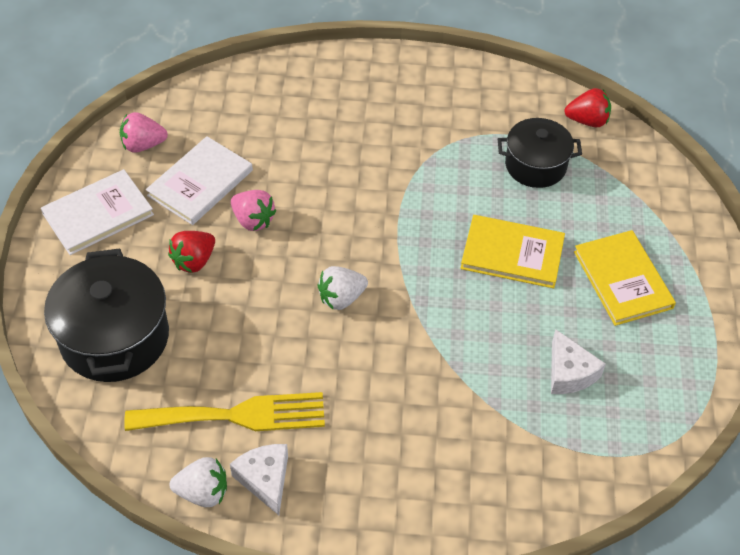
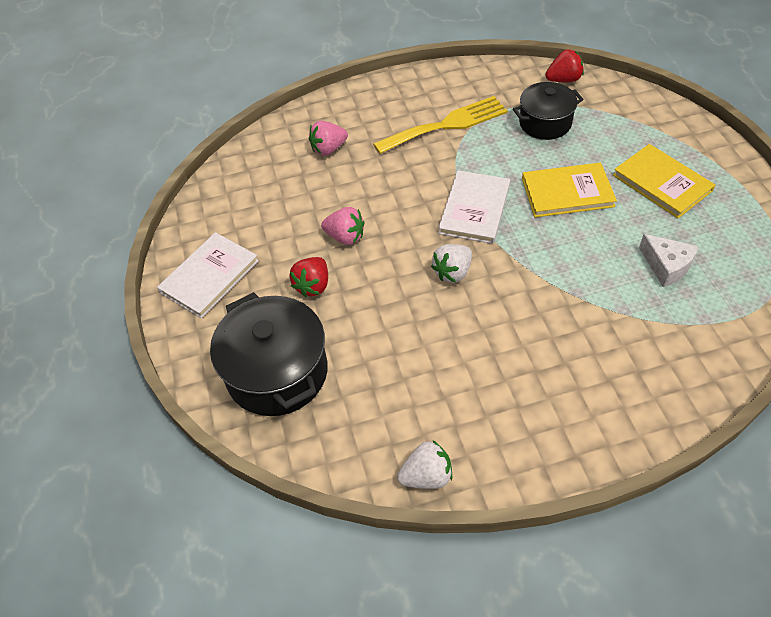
camera: 15 degrees left, 0 degrees up
(143, 145) = (220, 209): pink strawberry -> pink strawberry (328, 149)
(200, 183) = (285, 223): white book -> white book (474, 209)
(236, 415) = (419, 399): yellow fork -> yellow fork (446, 125)
(265, 479) = (474, 444): white cheese -> none

